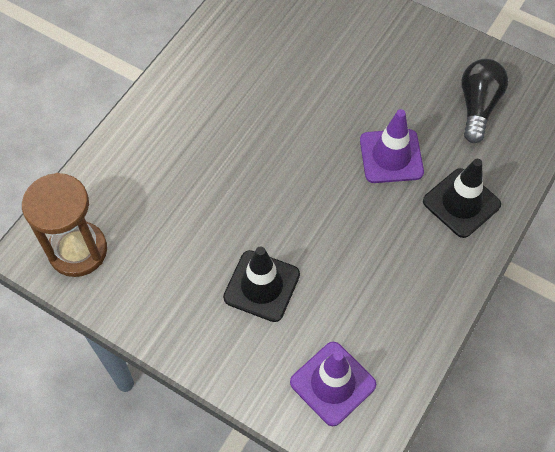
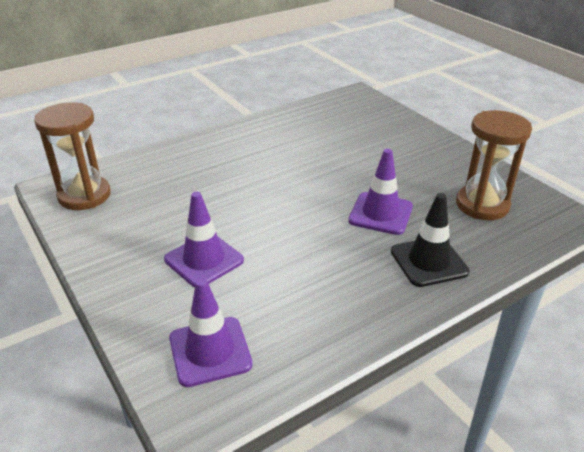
camera: 25 degrees right, 25 degrees down
(262, 286) = (204, 260): black traffic cone -> purple traffic cone
(477, 106) = (482, 205): black light bulb -> brown hourglass

